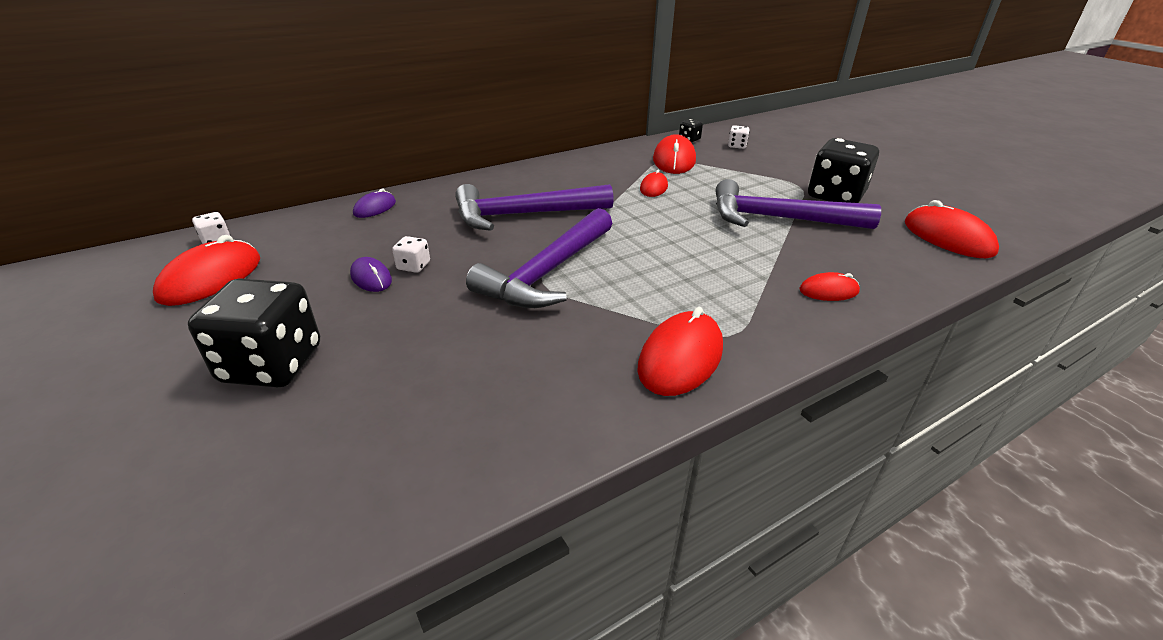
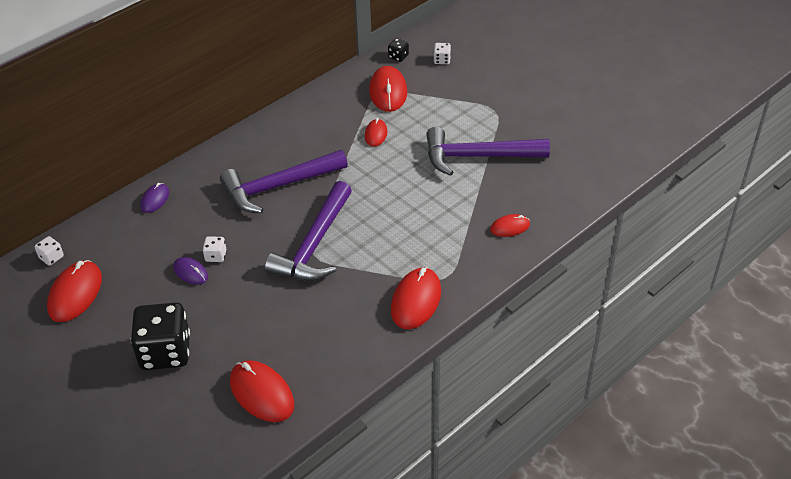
camera: 10 degrees left, 10 degrees up
(835, 196) = (523, 120): black dice -> none
(947, 237) = (601, 156): red mouse -> red mouse (261, 393)

